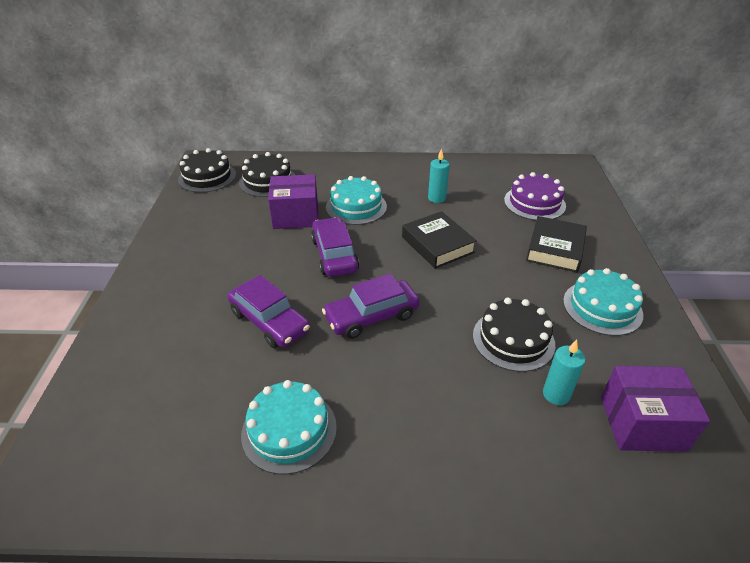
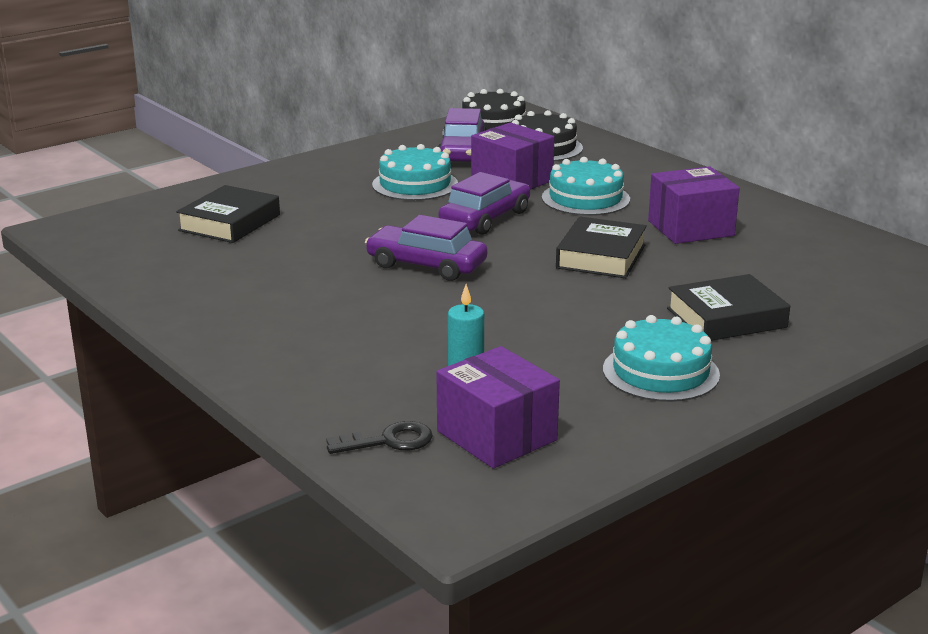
camera: 50 degrees right, 15 degrees down
(178, 374) = (229, 223): none -> black book
(269, 321) = (344, 229): purple car -> purple car (462, 152)
(289, 430) = (237, 283): turquoise cake -> turquoise cake (415, 184)
(436, 198) = (690, 228): turquoise candle -> purple box
(513, 339) = (512, 339): black cake -> none
(534, 203) = (805, 281): purple cake -> none
(619, 485) = (389, 441): none -> black key

